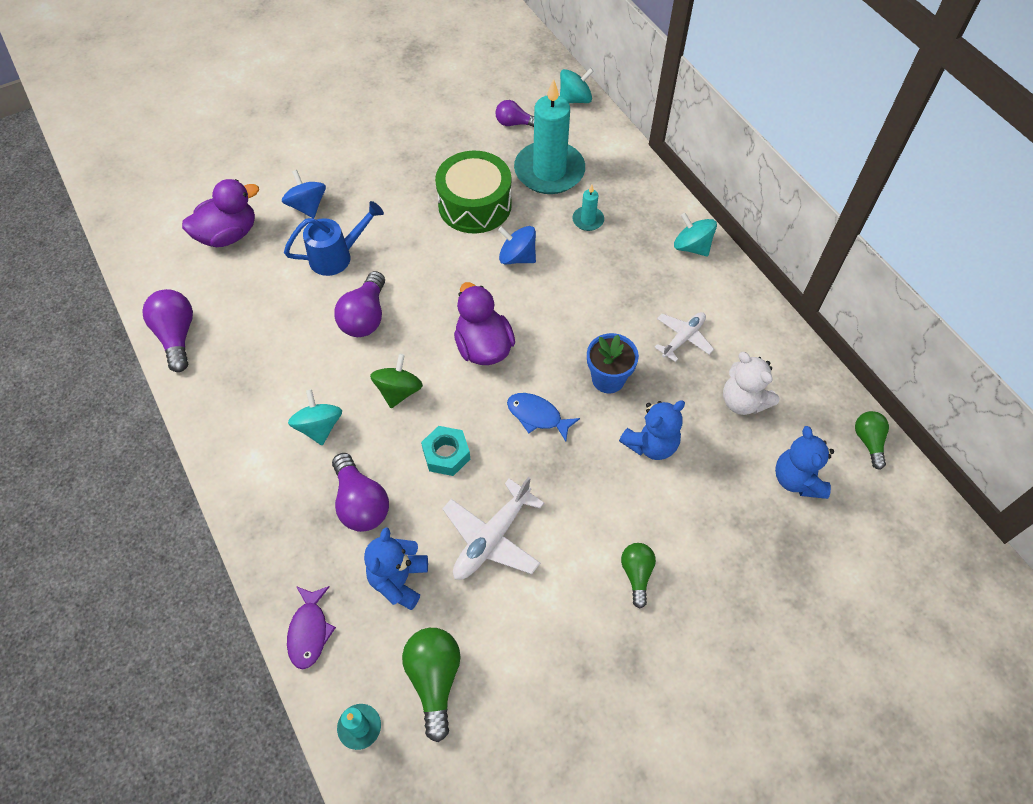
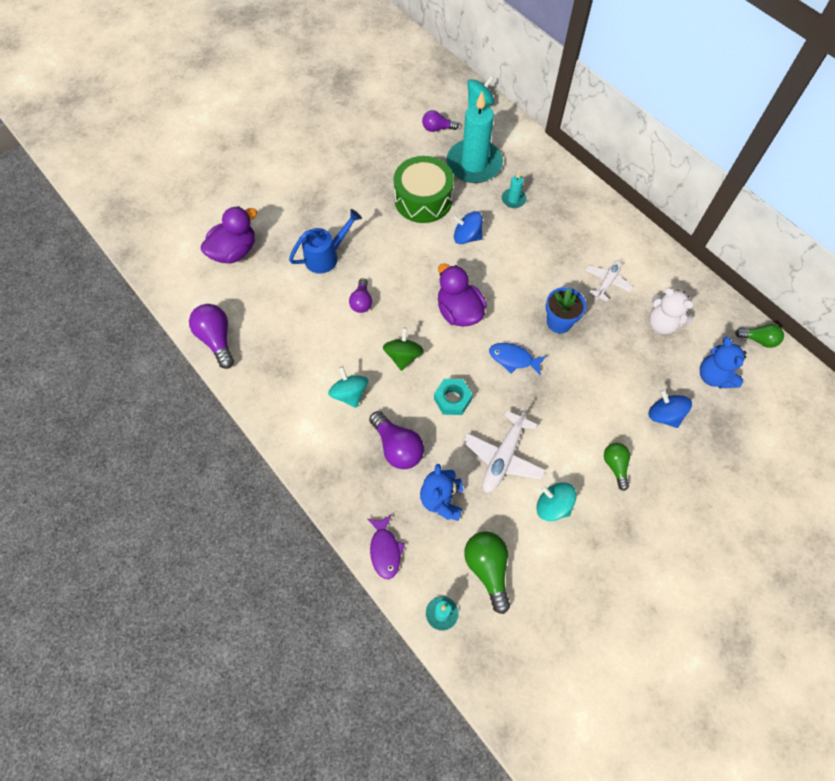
camera: 10 degrees left, 5 degrees up
(307, 206) = (291, 219): blue spinning top -> blue spinning top (664, 415)
(365, 317) = (361, 302): purple light bulb -> purple light bulb, size x0.63
(651, 444) = (602, 367): blue teddy bear -> none
(691, 247) = (597, 209): turquoise spinning top -> turquoise spinning top (552, 506)
(868, 441) = (758, 340): green light bulb -> green light bulb turned 120 degrees clockwise

